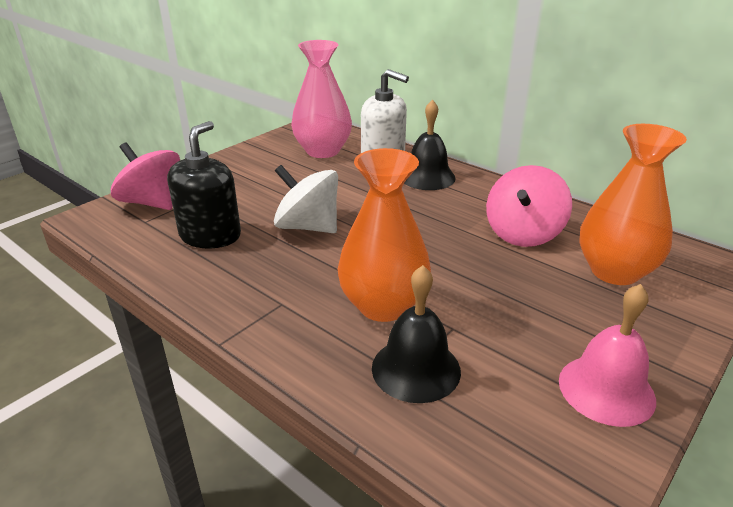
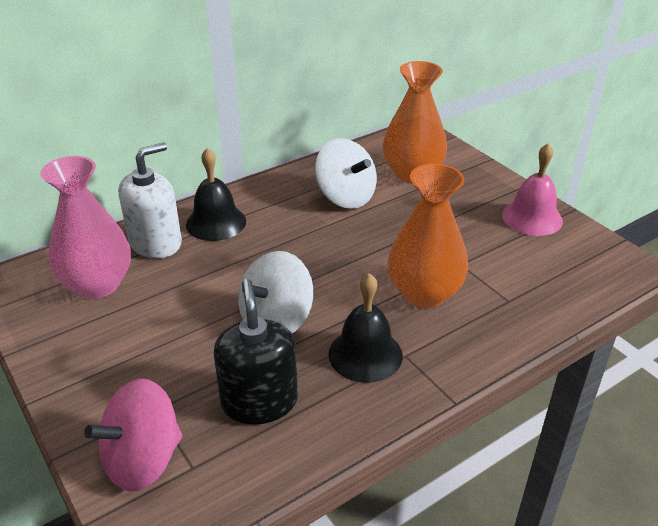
camera: 75 degrees left, 5 degrees up
(210, 235) = (259, 401): black soap dispenser -> black soap dispenser turned 45 degrees clockwise
(416, 369) = (503, 292): black bell -> black bell (365, 354)
(523, 233) = (345, 197): pink spinning top -> white spinning top

